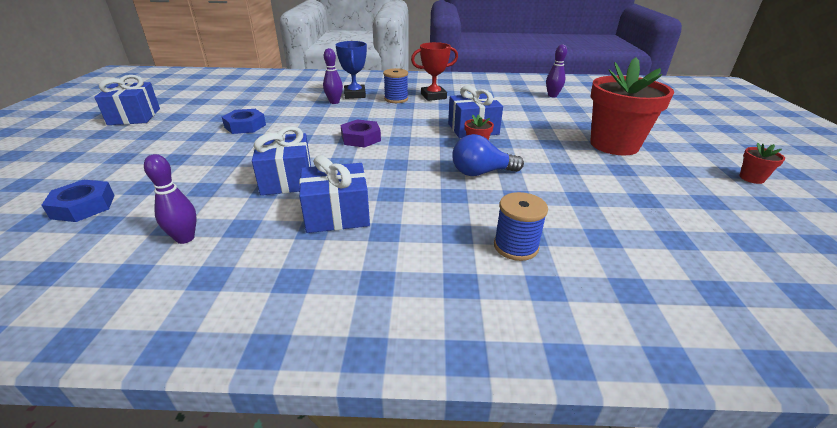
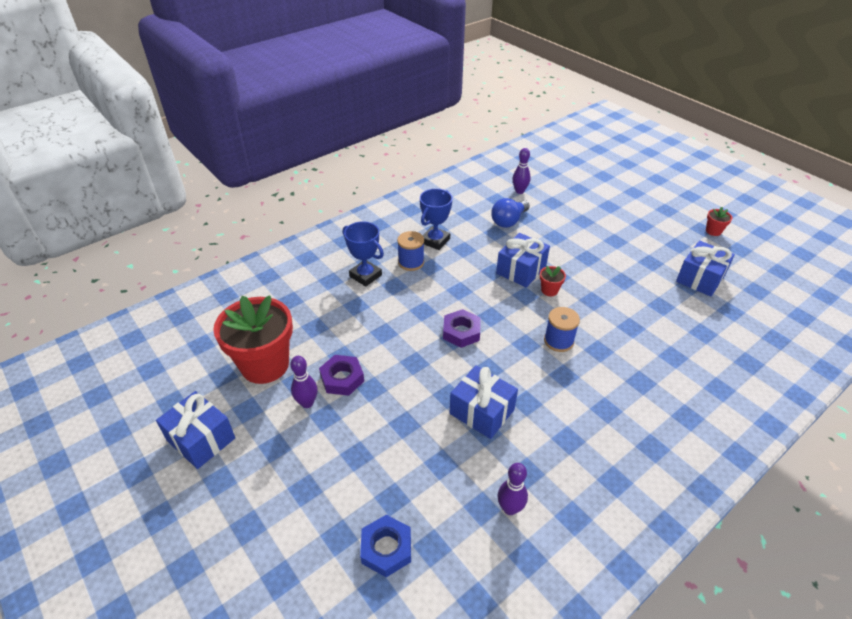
camera: 40 degrees left, 10 degrees up
(245, 126) = (342, 378): blue nut -> purple nut
(334, 102) = (365, 297): purple bowling pin -> purple bowling pin (307, 403)
(337, 214) = (562, 417): blue gift -> blue gift (700, 278)
(433, 96) = (435, 241): red trophy -> blue trophy
(481, 173) = (587, 318): blue light bulb -> blue light bulb (508, 221)
(515, 246) = (678, 370): blue spool -> blue spool (558, 341)
(614, 145) = (622, 237): red flower pot -> red flower pot (265, 365)

